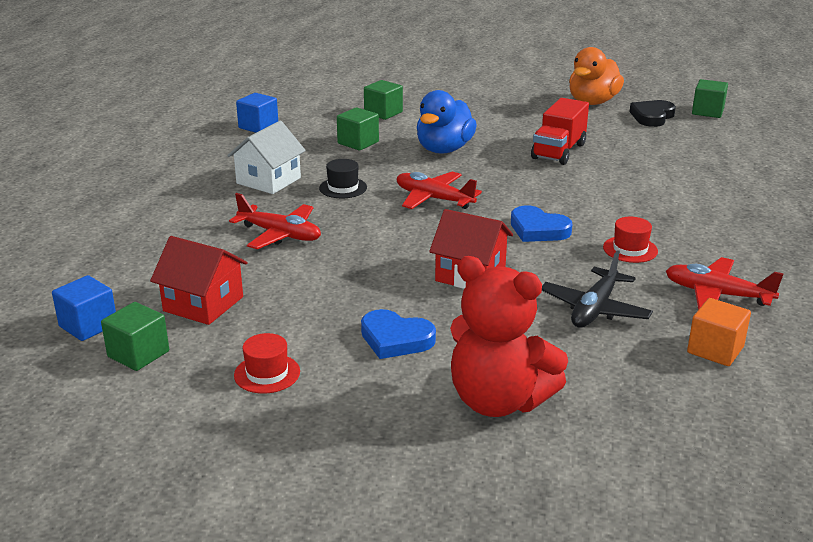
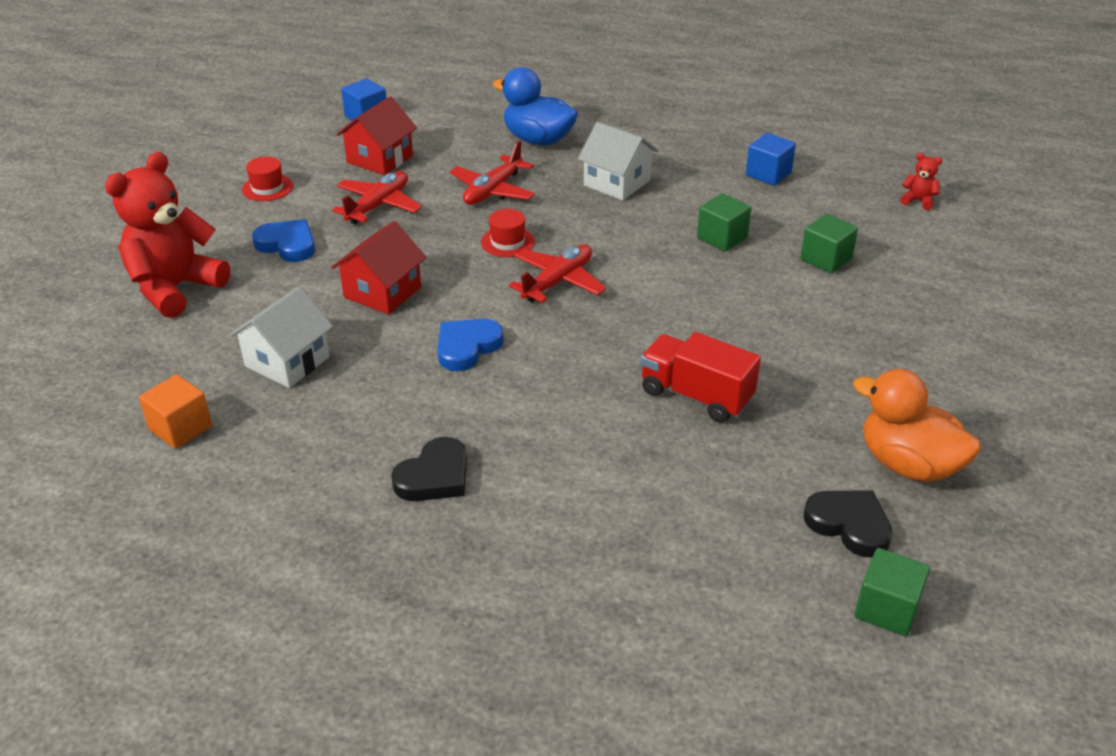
camera: 95 degrees right, 10 degrees up
(138, 354) = (318, 138): green cube -> none
(302, 85) = (918, 201): none -> red teddy bear
(343, 188) = (594, 225): black hat -> none
(395, 339) = (287, 245): blue heart -> blue heart turned 90 degrees clockwise
(444, 149) = (702, 299): blue duck -> blue duck (538, 140)
(594, 309) = (287, 361): black plane -> white house
(630, 249) = (401, 410): red hat -> red hat (507, 242)
(695, 230) = (434, 476): none -> black heart
(717, 294) = (279, 456): red plane -> red plane (378, 205)

